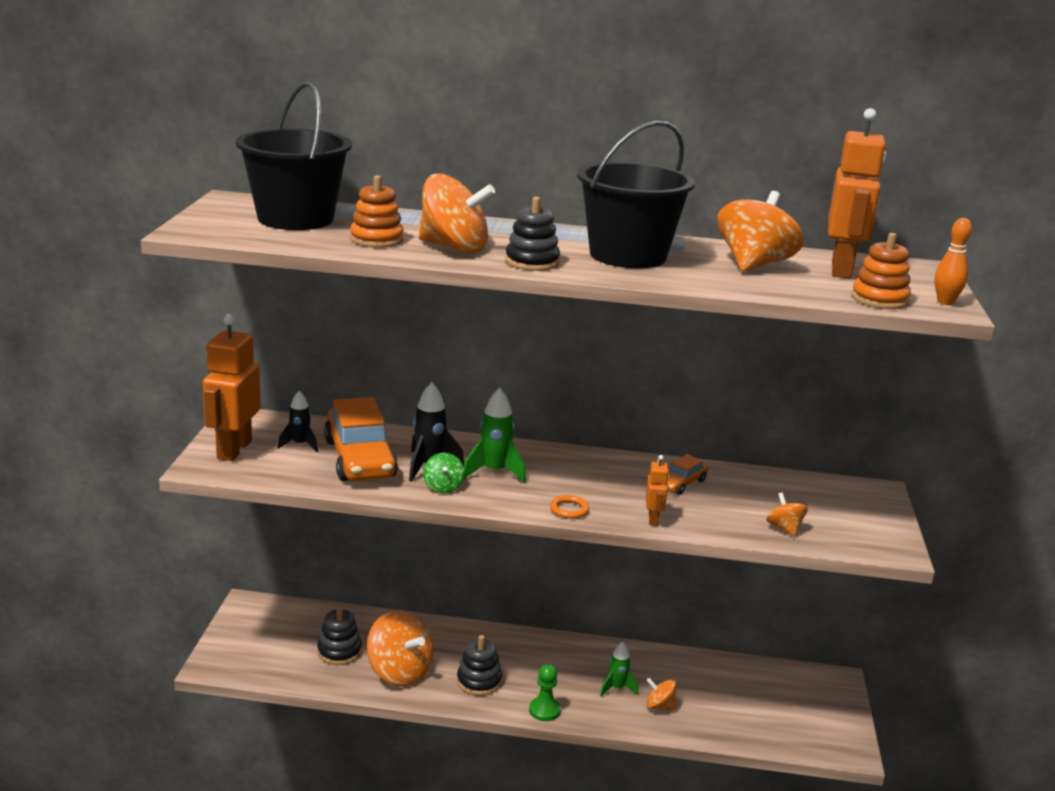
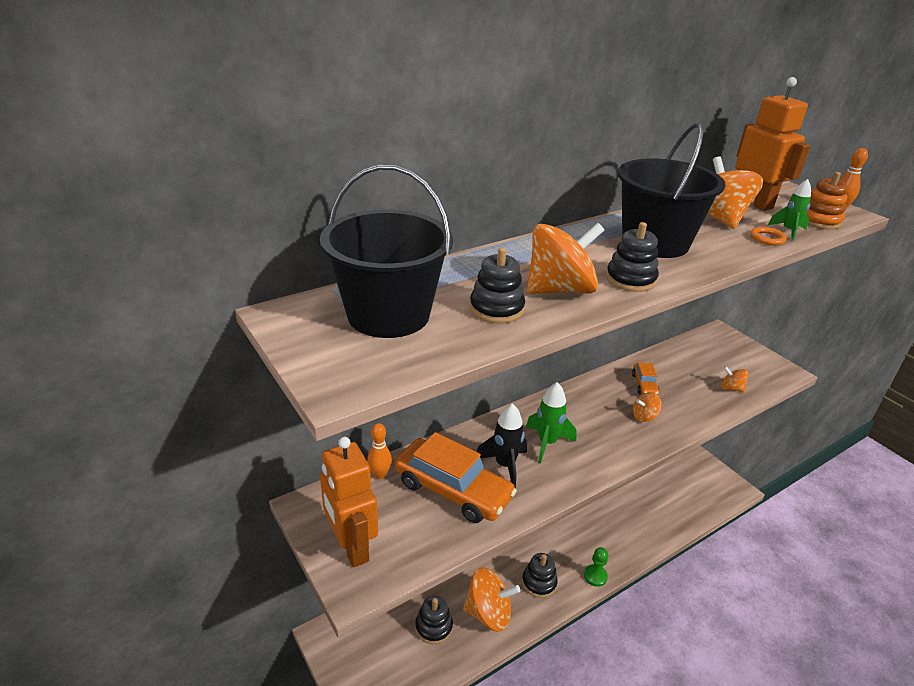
camera: 40 degrees left, 10 degrees up
(300, 445) = (393, 505): black rocket -> none
(320, 426) = (380, 475): none -> orange bowling pin
(376, 239) = (496, 309): orange stacking toy -> black stacking toy
(443, 487) = (540, 479): green spinning top -> none
(569, 509) = (629, 448): orange ring -> orange ring (767, 238)
(617, 688) = (607, 529): green rocket -> green rocket (788, 231)
(653, 519) = (675, 425): orange robot -> none
(659, 706) = (639, 526): orange spinning top -> orange spinning top (644, 416)

